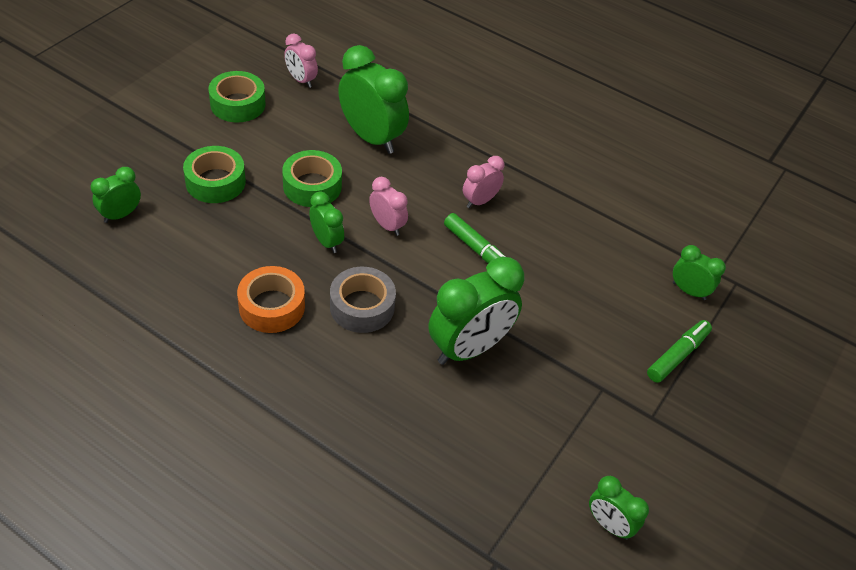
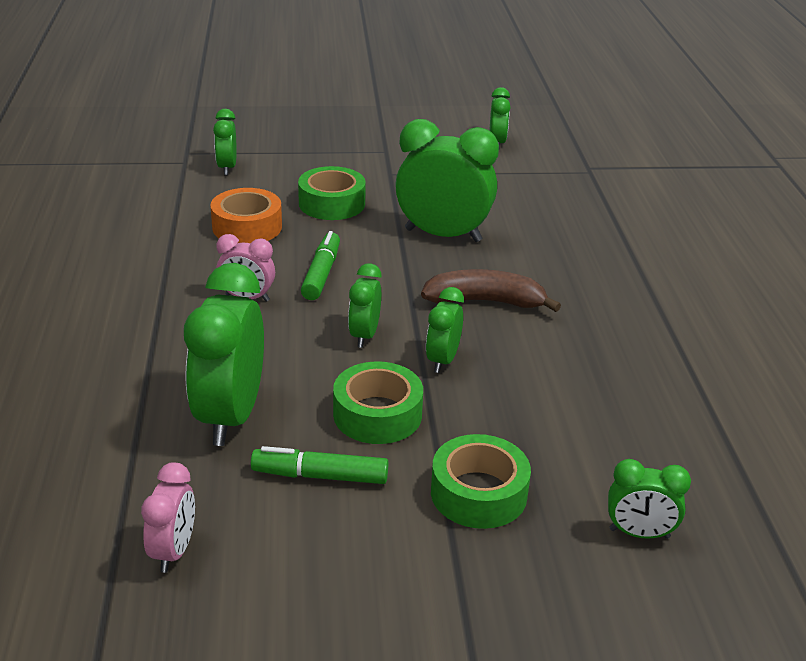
camera: 125 degrees left, 15 degrees down
(238, 104) = (309, 580): green tape -> green tape (332, 203)
(272, 306) = (567, 348): orange tape -> orange tape (247, 227)
(362, 307) = (486, 301): grey tape -> brown banana
(387, 225) = (364, 335): pink clock -> green clock
(677, 355) = (310, 156): green marker -> green marker (320, 476)

